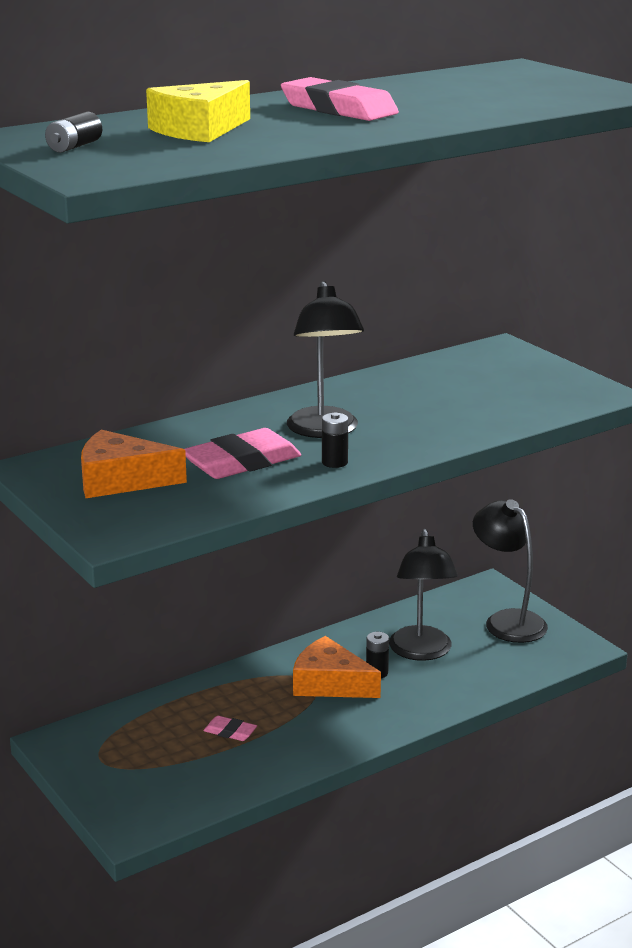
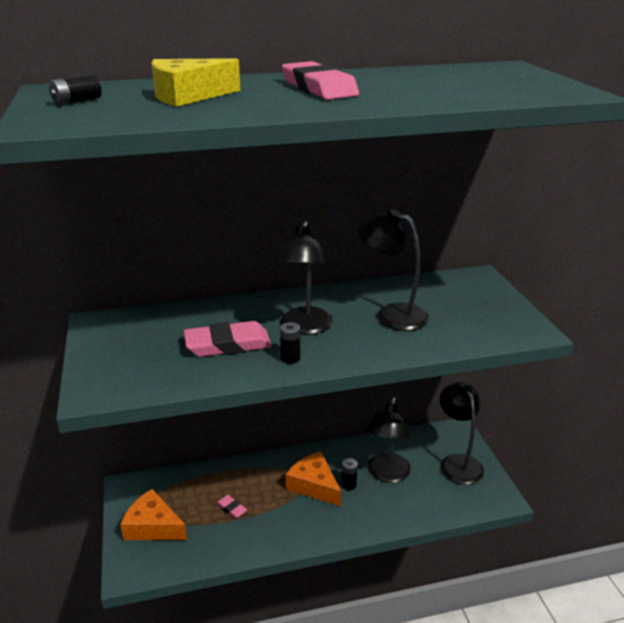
camera: 20 degrees right, 5 degrees up
(121, 480) = (138, 344): orange cheese -> orange cheese (153, 526)
(423, 401) = (392, 314): none -> black lamp

